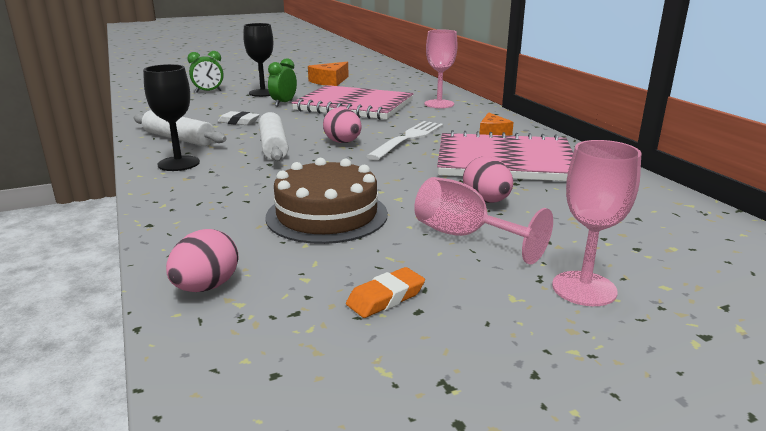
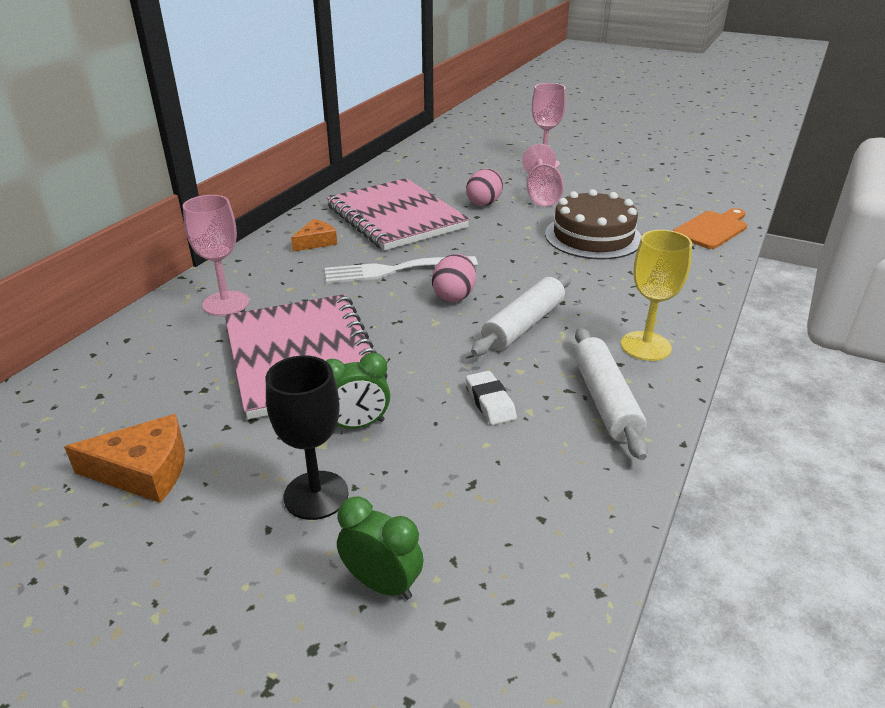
camera: 130 degrees left, 10 degrees up
(178, 163) = (645, 346): black goblet -> yellow goblet
(206, 287) = (712, 229): pink egg -> orange cutting board
(386, 298) = (630, 192): orange eraser -> none

